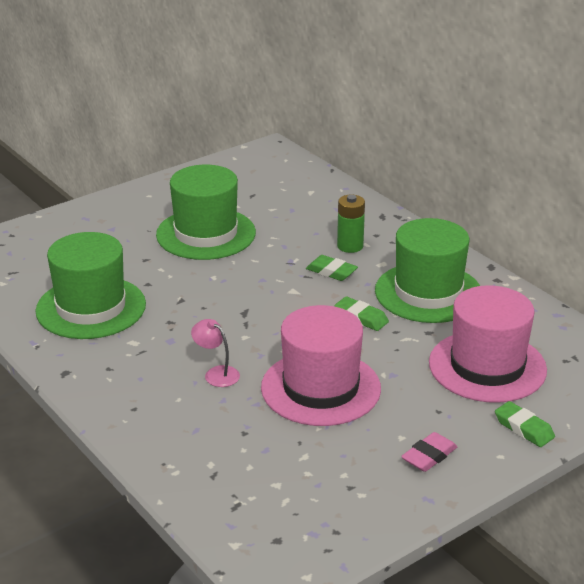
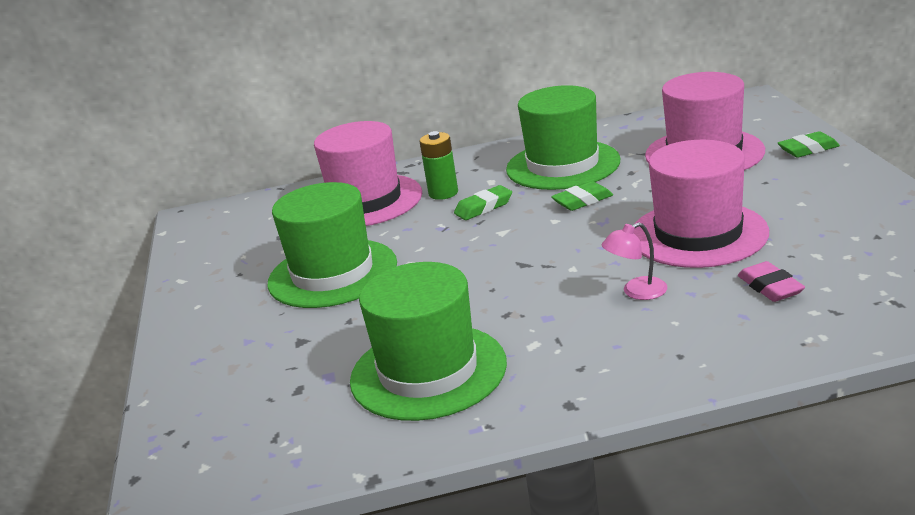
camera: 60 degrees left, 5 degrees down
(322, 214) = (365, 201): none -> pink hat
(429, 456) = (837, 193): pink eraser -> pink eraser (770, 287)

